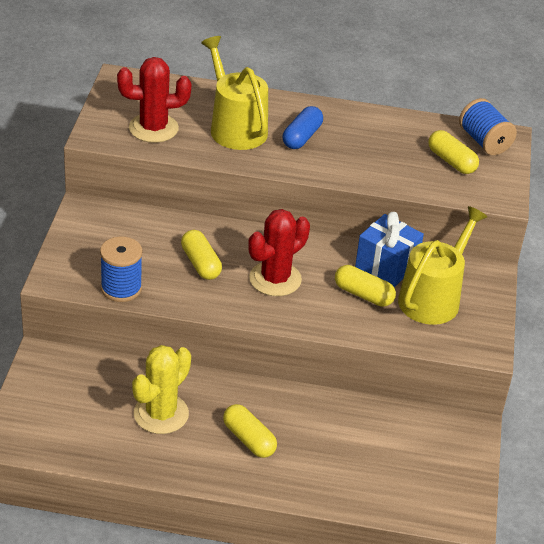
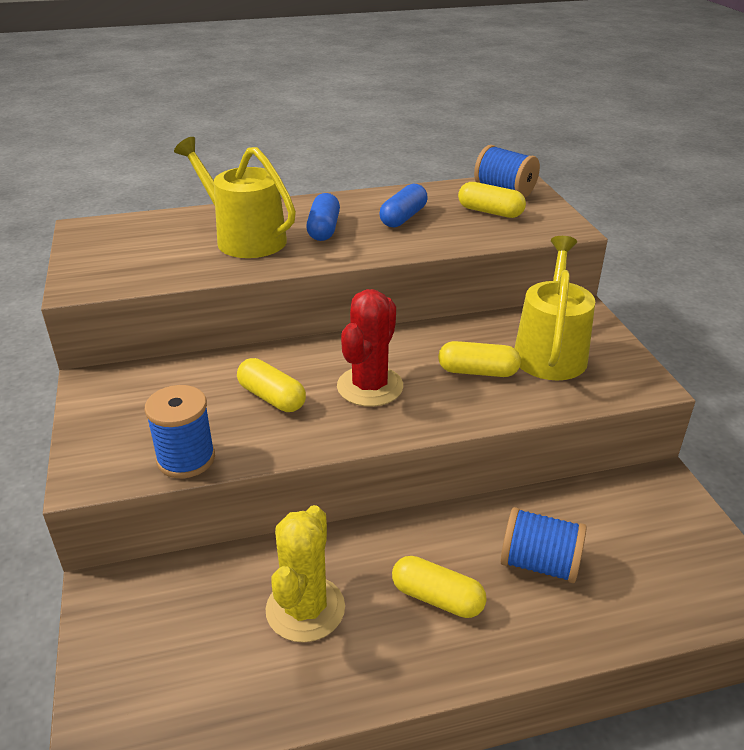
camera: 20 degrees left, 5 degrees down
(153, 128) = (149, 262): red cactus -> none
(332, 445) = (539, 563): none -> blue spool
(374, 145) = (403, 217): none -> blue capsule
(386, 266) = (478, 336): blue gift -> none

